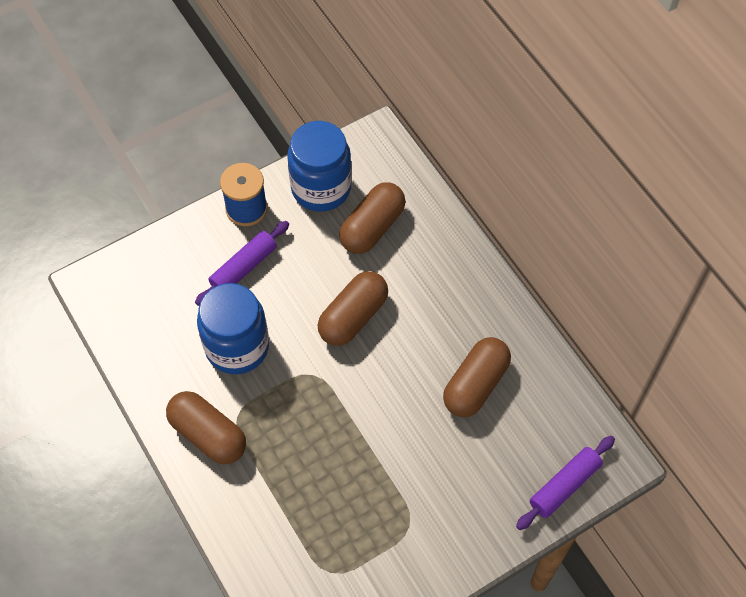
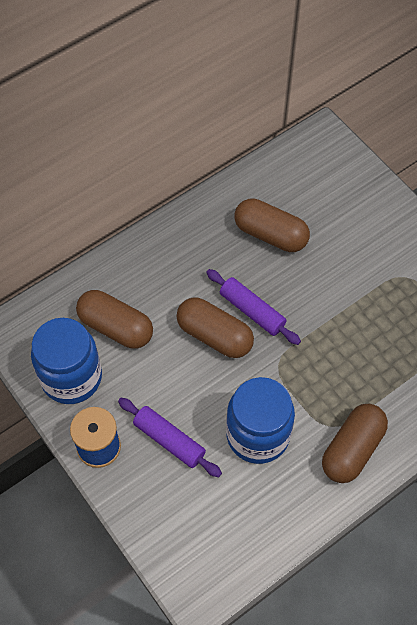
camera: 95 degrees left, 0 degrees up
(564, 486) = (350, 170): purple rolling pin -> purple rolling pin (252, 311)

